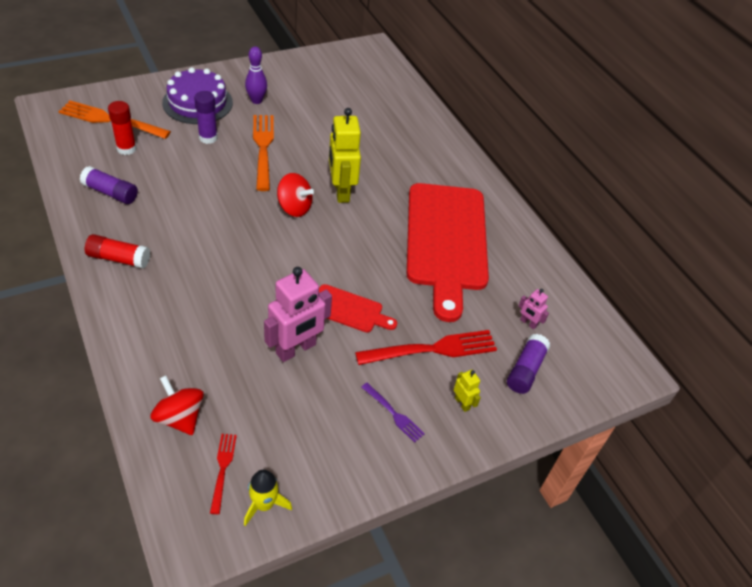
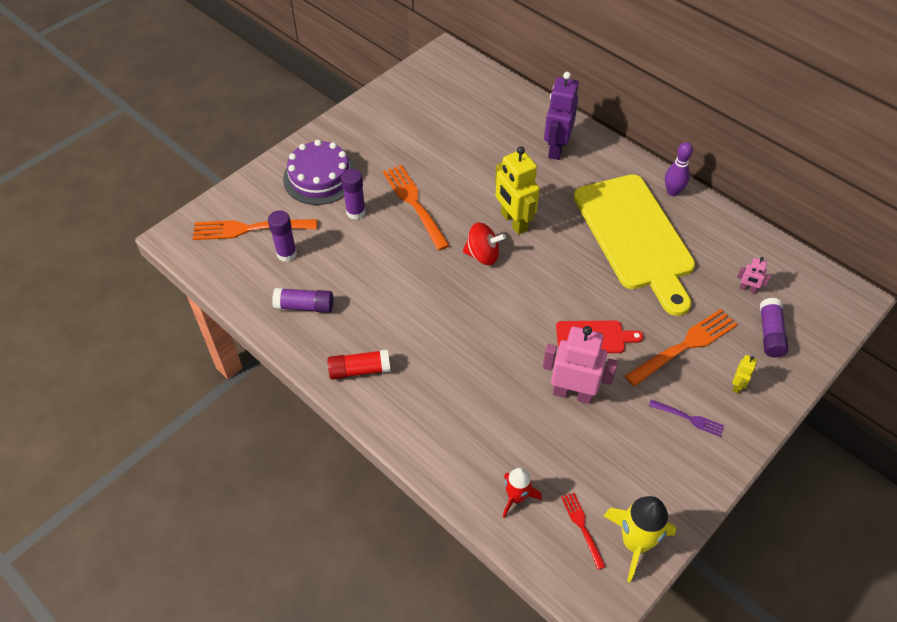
camera: 15 degrees left, 5 degrees up
(126, 149) = (287, 254): red glue stick -> purple glue stick
(180, 417) = (516, 497): red spinning top -> red rocket
(256, 100) = (374, 154): purple bowling pin -> purple bowling pin (672, 192)
(264, 504) = (635, 542): yellow rocket -> yellow rocket, size x1.58
(296, 349) = (572, 393): pink robot -> pink robot turned 105 degrees counterclockwise
(420, 148) = (556, 148): none -> purple robot
(432, 349) = (684, 346): red fork -> orange fork
(446, 241) = (635, 237): red cutting board -> yellow cutting board
(462, 403) = (737, 385): yellow robot -> yellow robot turned 75 degrees clockwise

